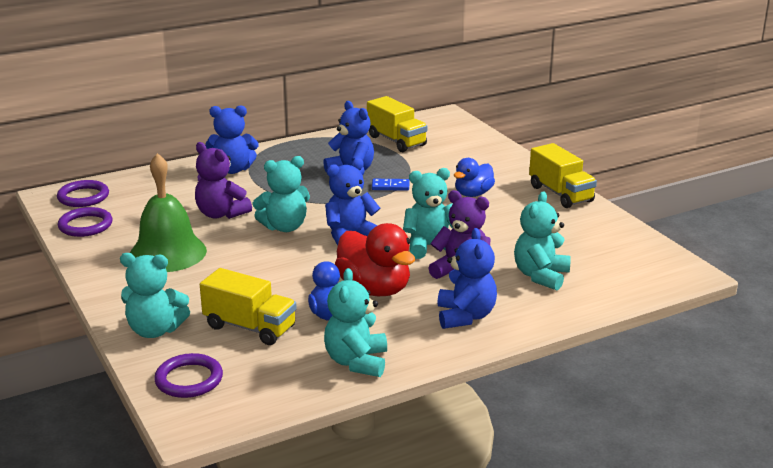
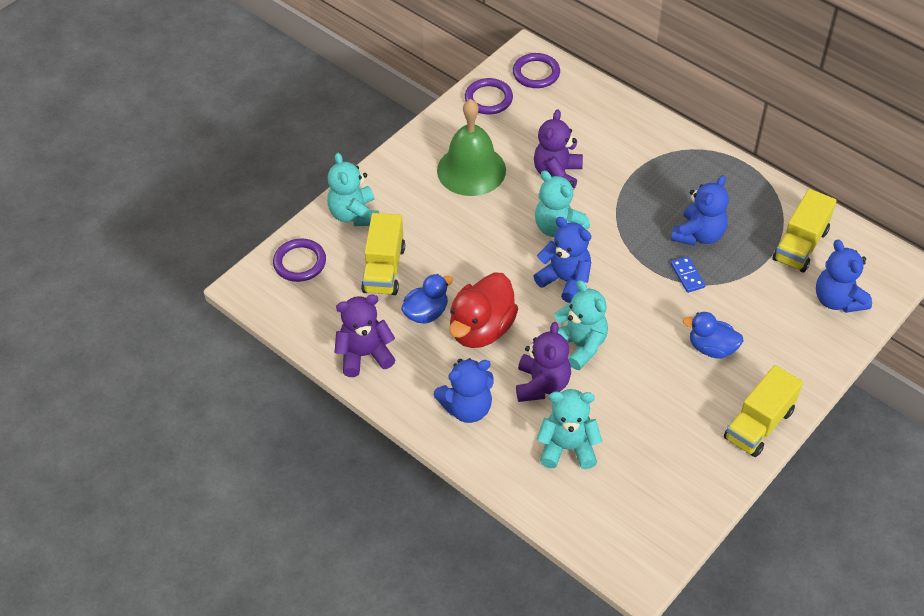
camera: 70 degrees right, 25 degrees up
(233, 169) = (649, 145): blue teddy bear -> blue teddy bear (837, 300)
(356, 362) = (365, 355): turquoise teddy bear -> purple teddy bear

